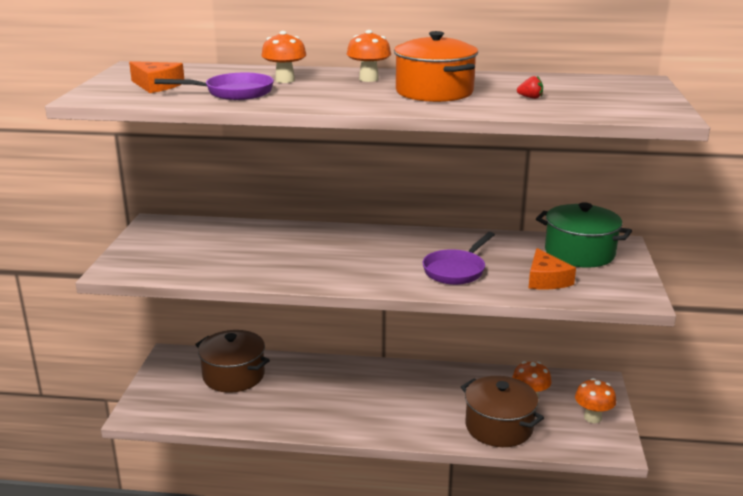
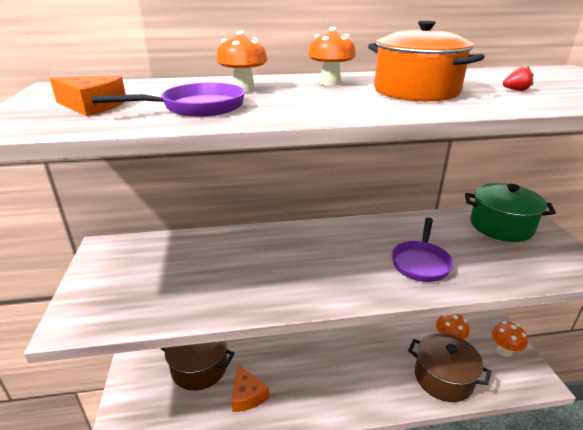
camera: 15 degrees left, 5 degrees up
(546, 280) = (503, 261): orange cheese -> orange cheese (247, 395)

